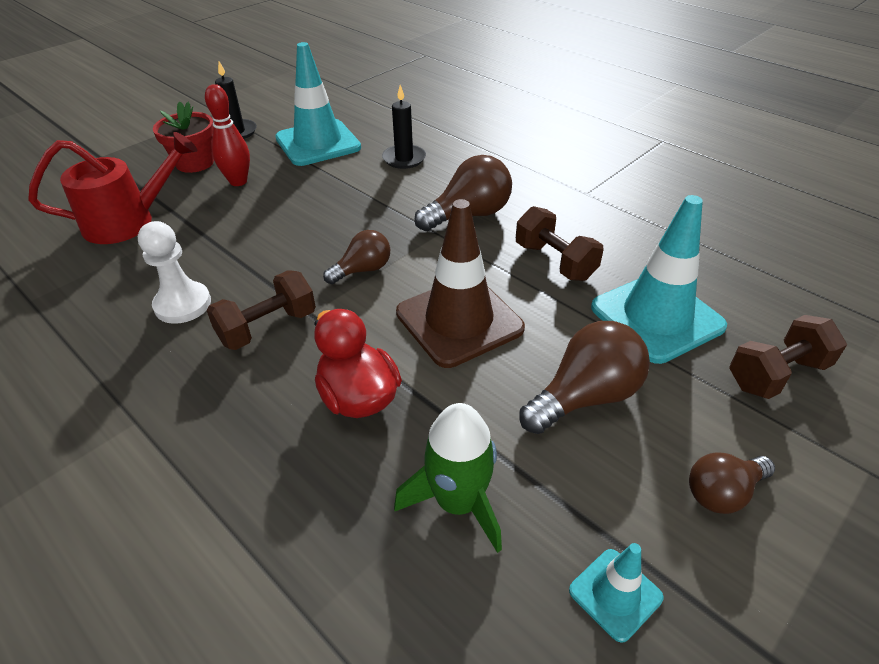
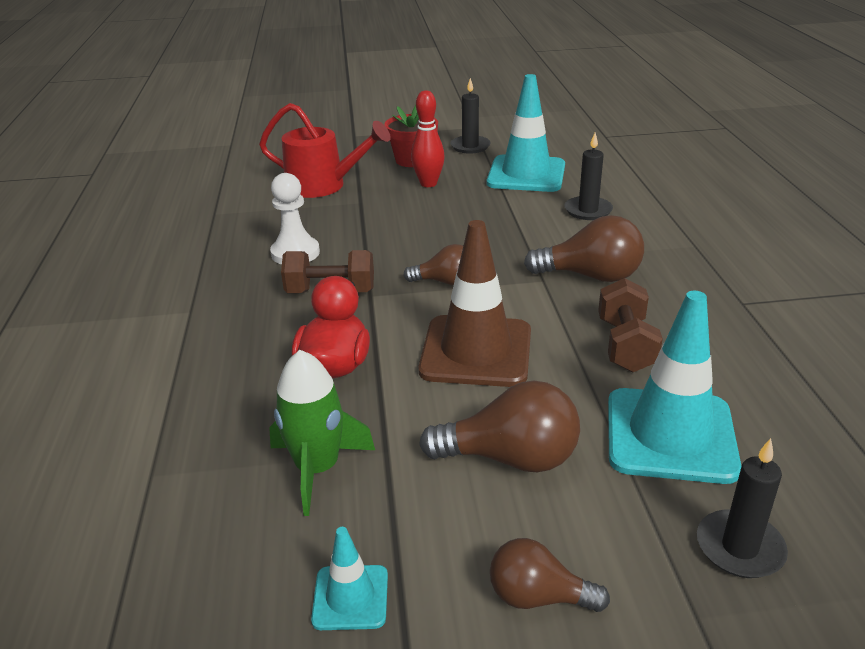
camera: 40 degrees right, 10 degrees down
(776, 374) = (739, 547): brown dumbbell -> black candle

